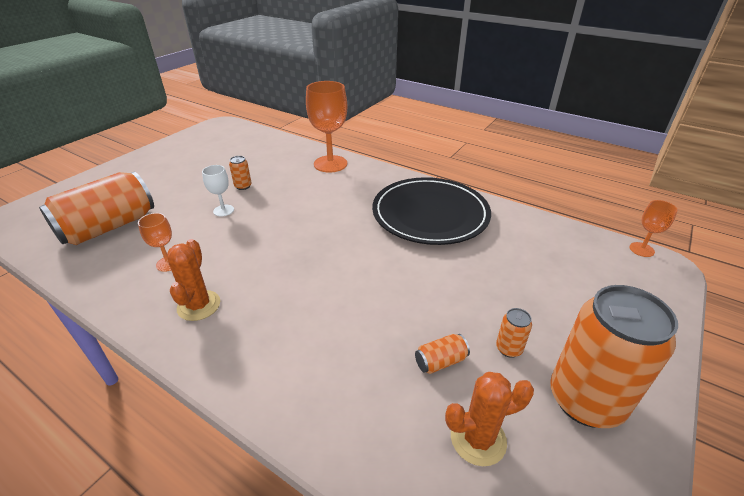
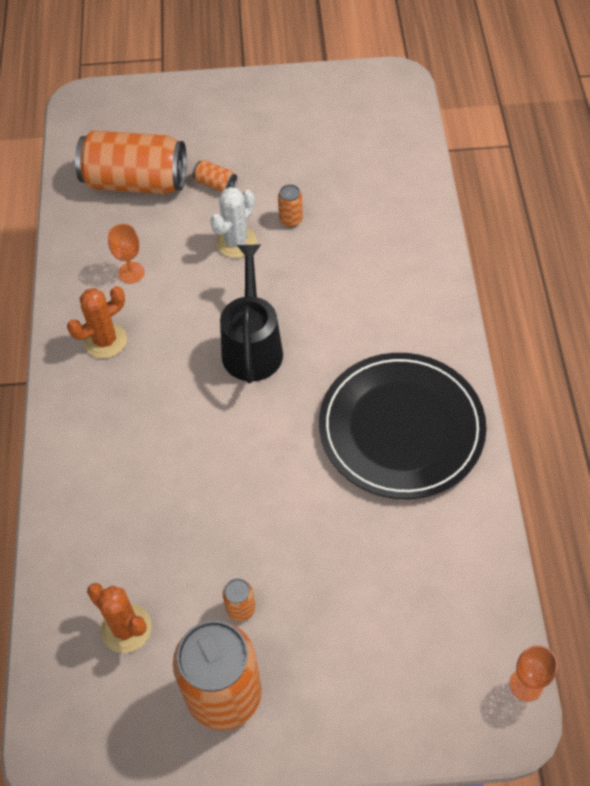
camera: 55 degrees right, 20 degrees up
(223, 210) = (236, 242): white goblet -> white cactus
(304, 239) = (252, 346): none -> black watering can
(330, 164) = (415, 260): orange goblet -> none
(440, 361) = (183, 561): orange can -> orange can (215, 184)

